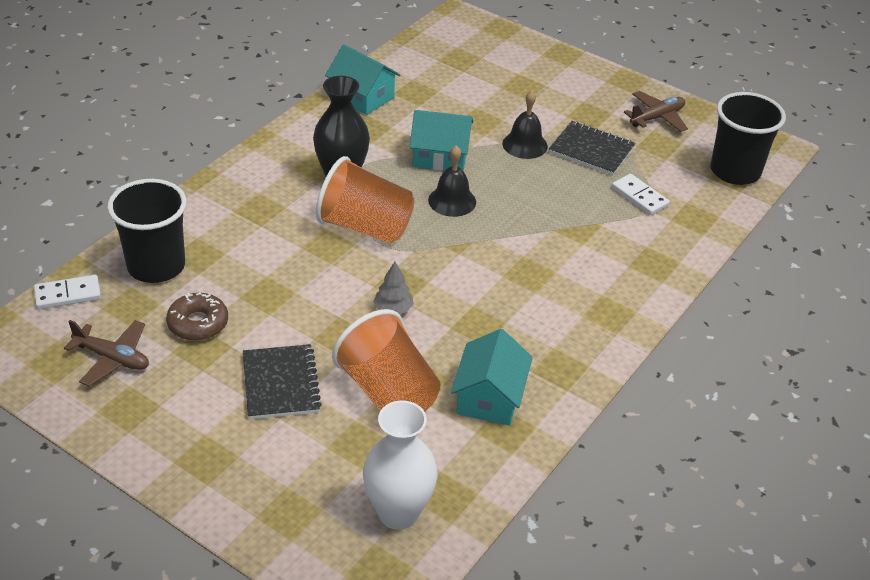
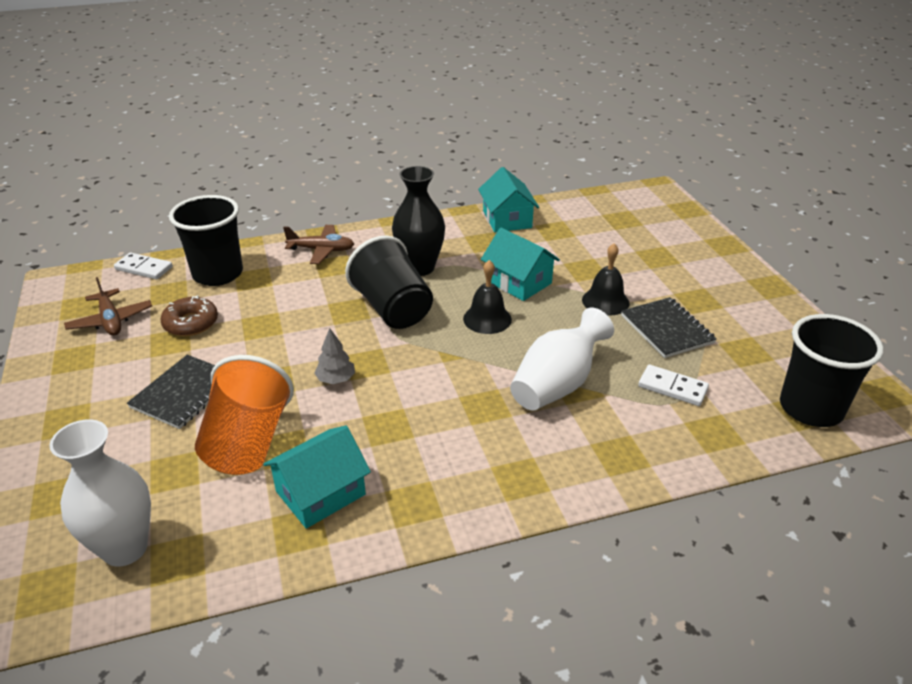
camera: 40 degrees right, 5 degrees down
(365, 227) = (393, 309): orange cup -> black cup
(561, 231) = (557, 384): none -> white vase
(639, 197) = (672, 388): white domino -> white domino turned 60 degrees counterclockwise
(657, 118) = (769, 327): brown plane -> brown plane (321, 250)

